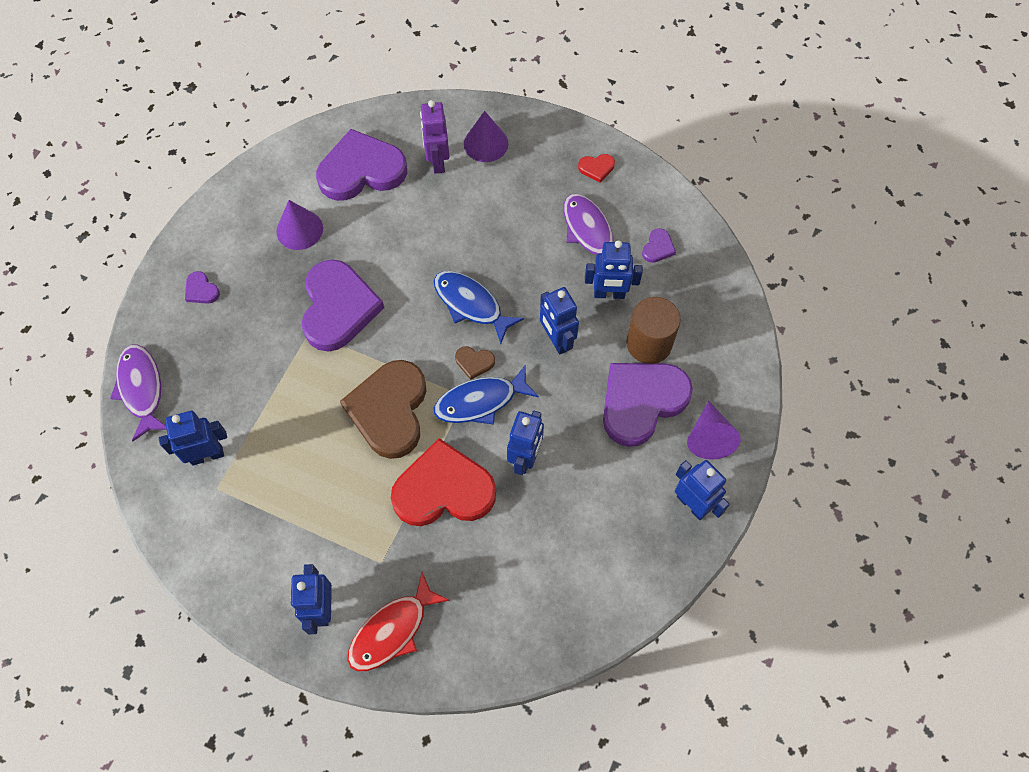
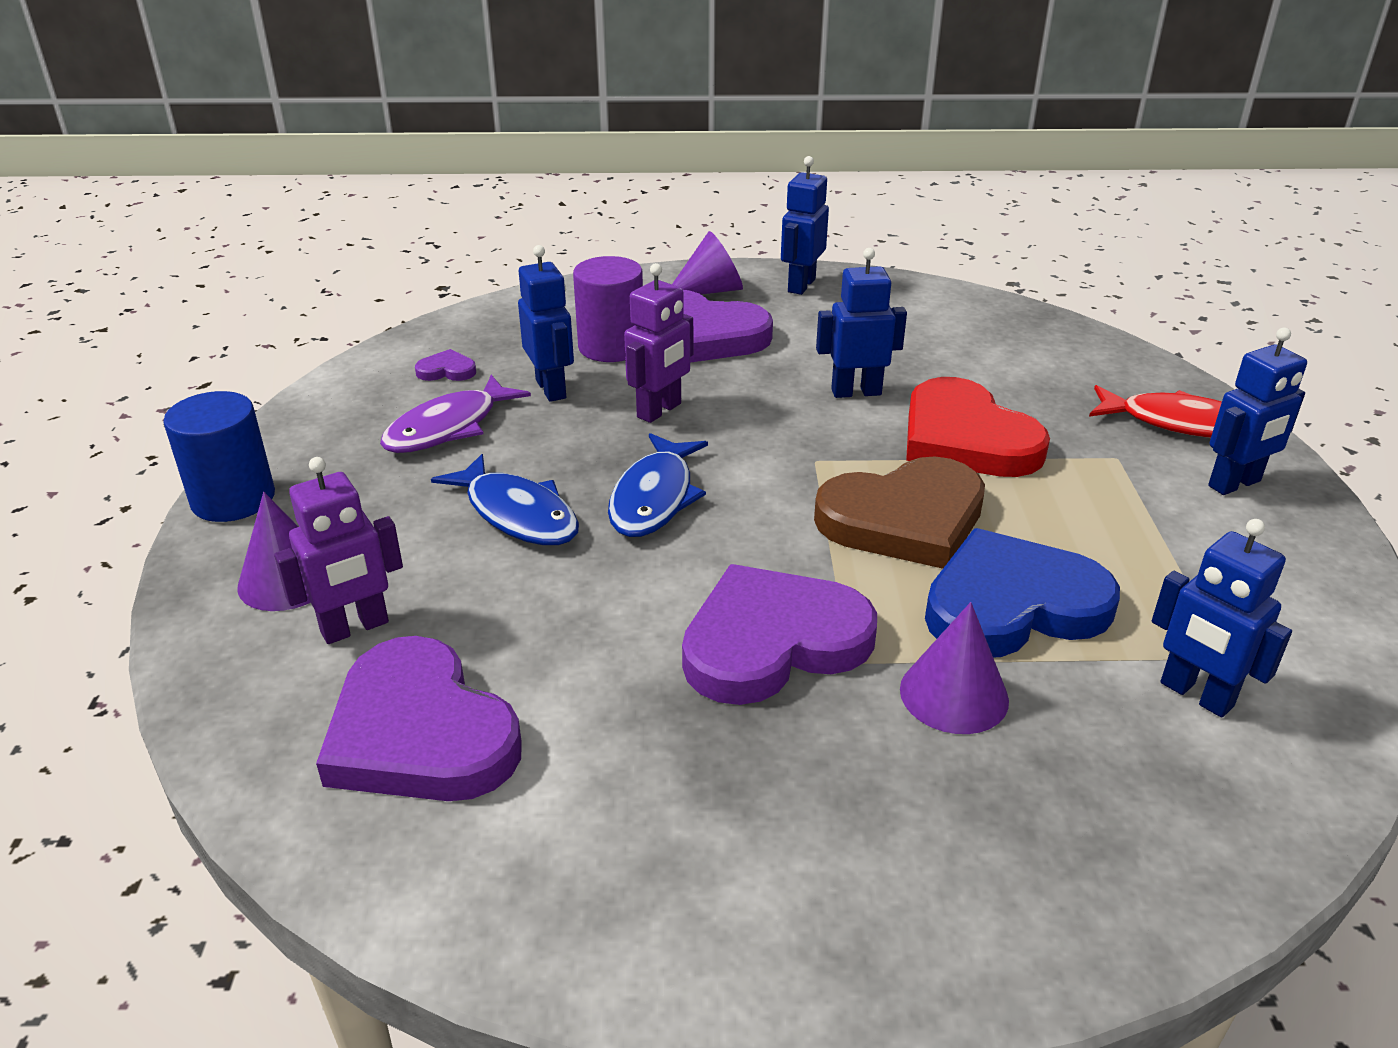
camera: 115 degrees left, 30 degrees down
(141, 389) = (1198, 867): purple fish -> none
(201, 290) = (897, 881): purple heart -> none
(299, 229) = (631, 773): purple cone -> purple cone (954, 694)
(302, 419) = (1012, 604): none -> blue heart
(474, 362) = (753, 467): brown heart -> none
(480, 401) = (810, 445): blue fish -> blue fish (517, 514)
(556, 340) = (660, 411): blue robot -> purple robot
(564, 132) = (233, 499): none -> blue cylinder
(596, 168) = (309, 450): red heart -> none
(649, 343) = (611, 347): brown cylinder -> purple cylinder

